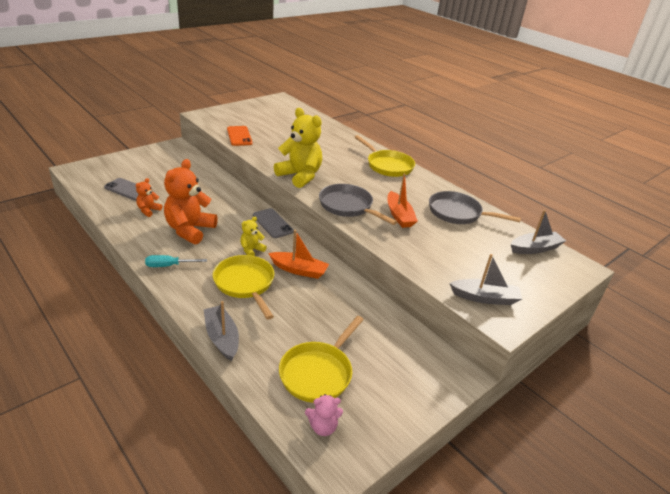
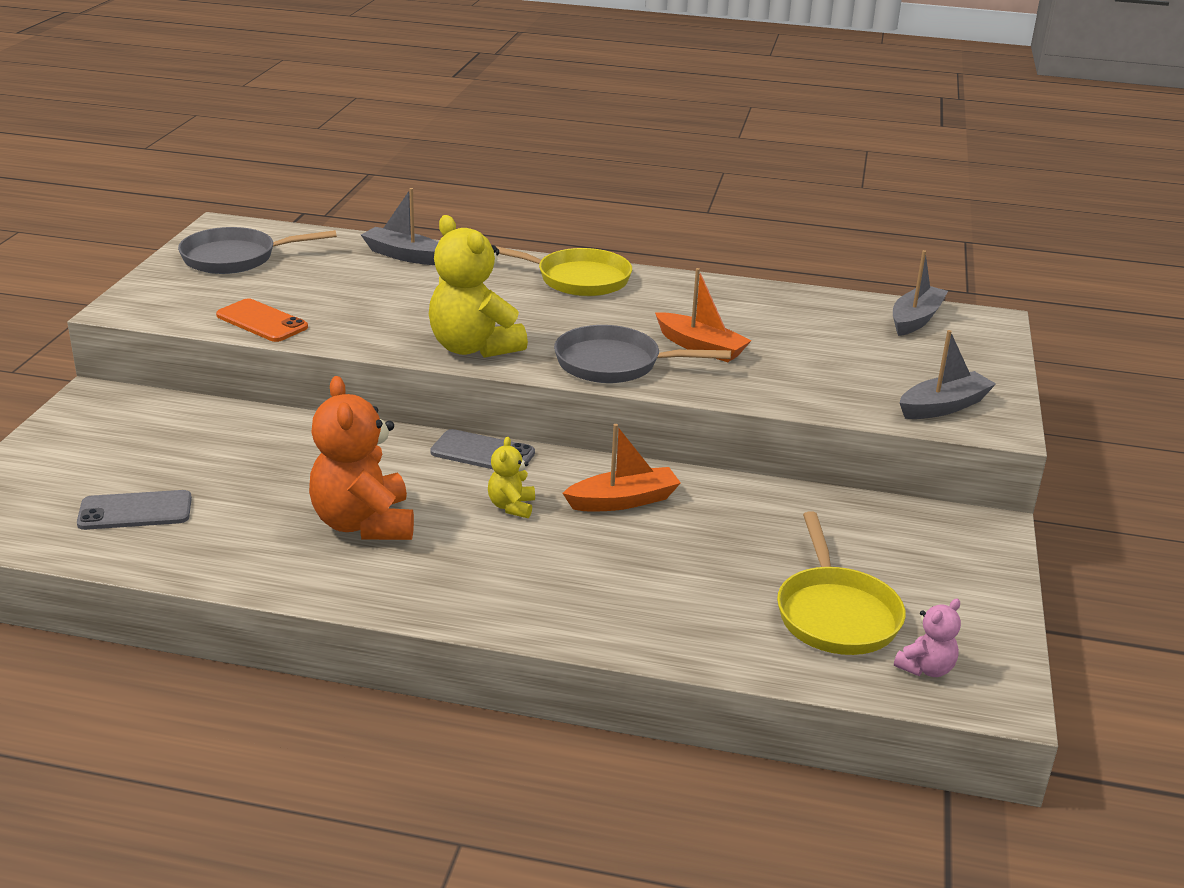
camera: 35 degrees left, 5 degrees down
(148, 210) = (236, 527): orange teddy bear -> none
(169, 266) = (418, 592): turquoise screwdriver -> none
(222, 338) = (654, 642): grey boat -> grey boat (404, 255)
(245, 284) = (576, 557): yellow pan -> none
(300, 176) = (473, 348): yellow teddy bear -> yellow teddy bear turned 135 degrees counterclockwise
(458, 213) = (768, 311): grey pan -> grey pan (235, 258)

